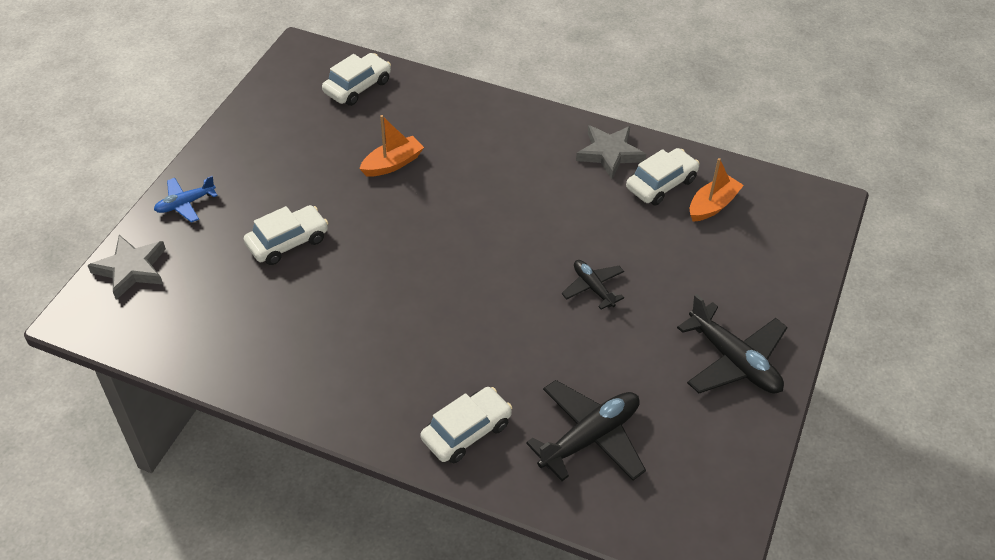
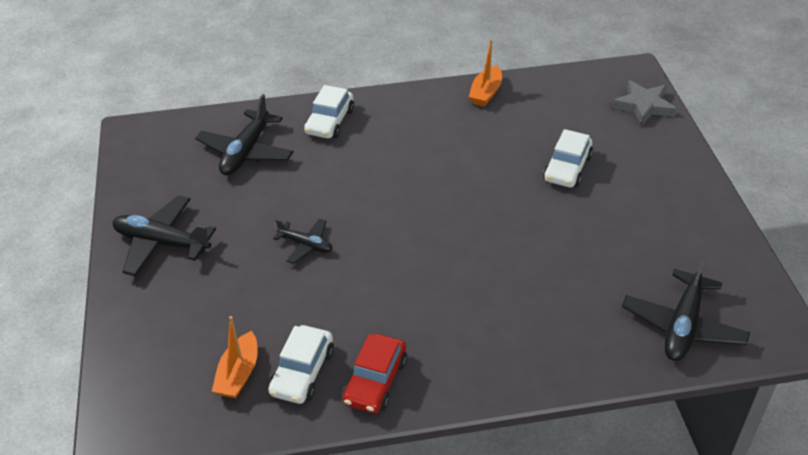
camera: 150 degrees right, 5 degrees down
(185, 204) = (672, 157): blue plane -> none
(357, 87) = (683, 325): white car -> black plane
(392, 164) = (562, 265): orange boat -> orange boat (486, 93)
(609, 153) = (375, 381): grey star -> red car

